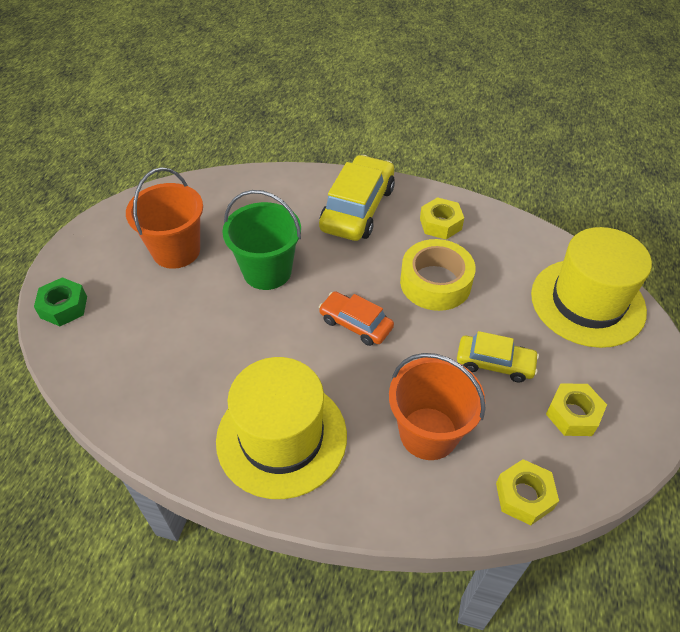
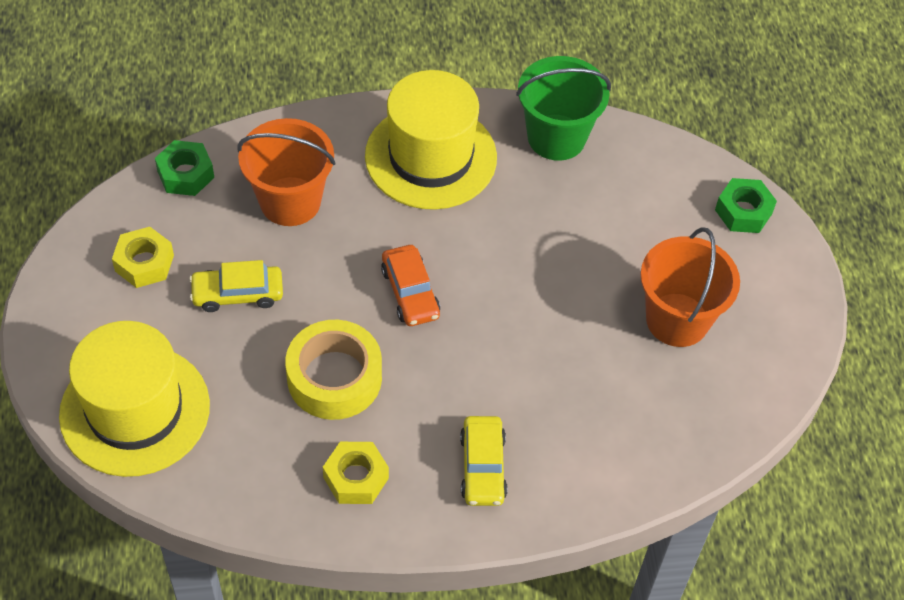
camera: 155 degrees right, 5 degrees up
(267, 271) = (549, 327): green bucket -> green bucket (556, 137)
(356, 324) = (410, 292): orange car -> orange car turned 60 degrees clockwise
(358, 208) = (482, 467): yellow car -> yellow car, size x0.58
(524, 496) = (185, 174): yellow nut -> green nut

